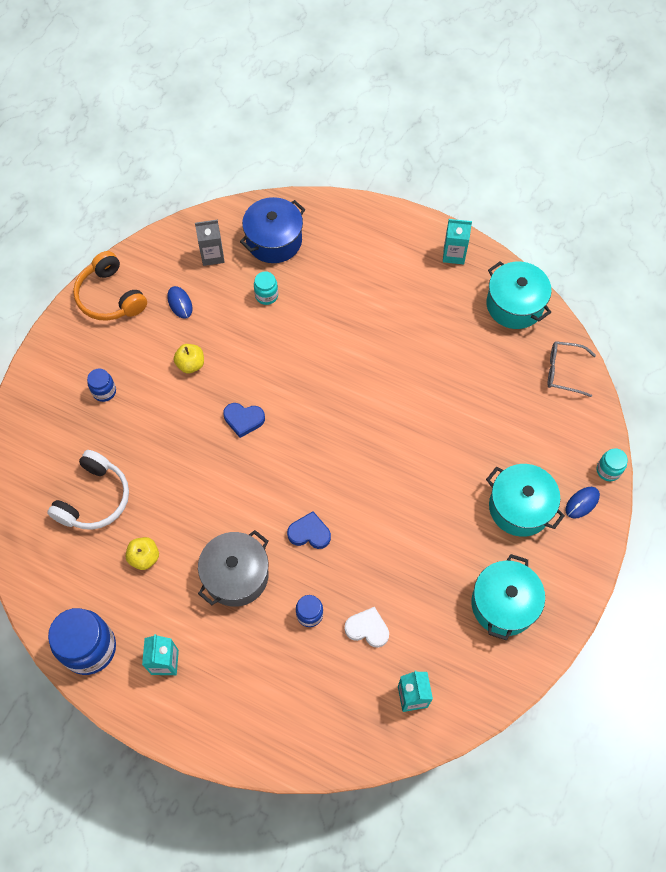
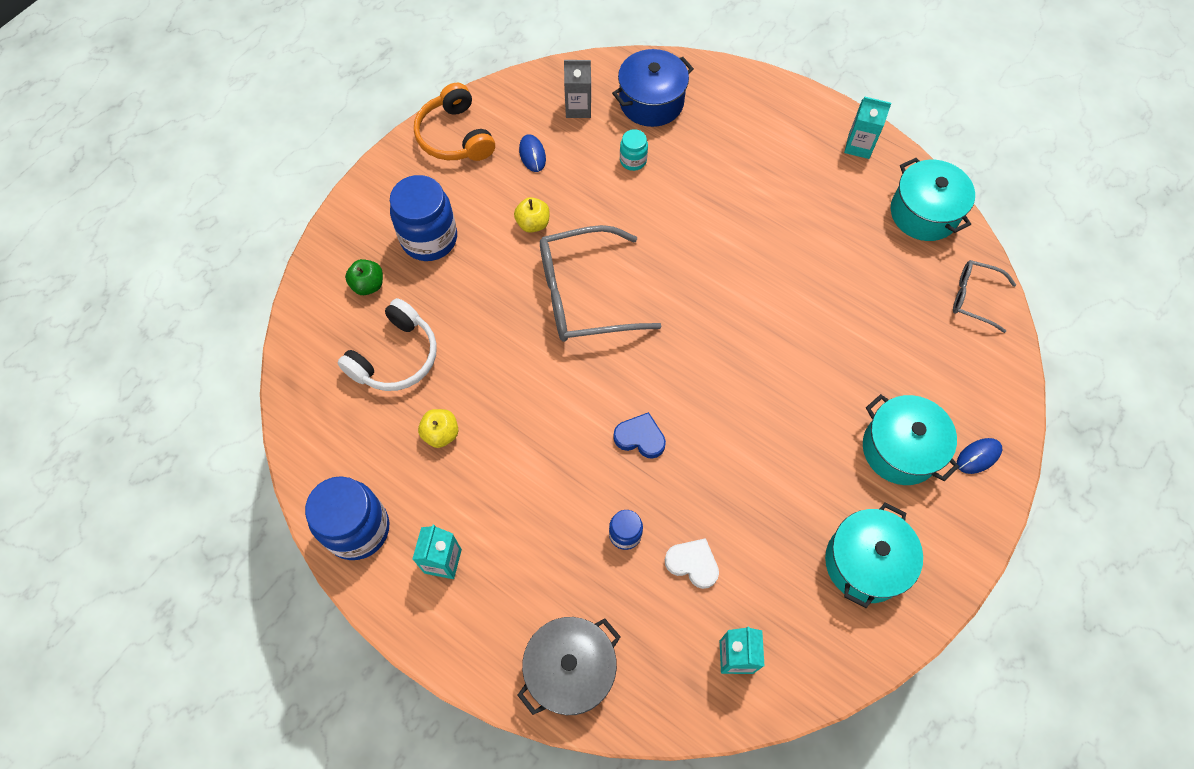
camera: 10 degrees right, 0 degrees up
(59, 440) = (368, 285): none -> green apple
(104, 391) = (429, 239): blue jar -> blue jar, size x2.03
(236, 575) = (545, 473): grey pot -> grey pot (570, 670)
(243, 420) = (583, 295): blue heart -> grey glasses
(608, 470) = (1015, 423): turquoise jar -> none

